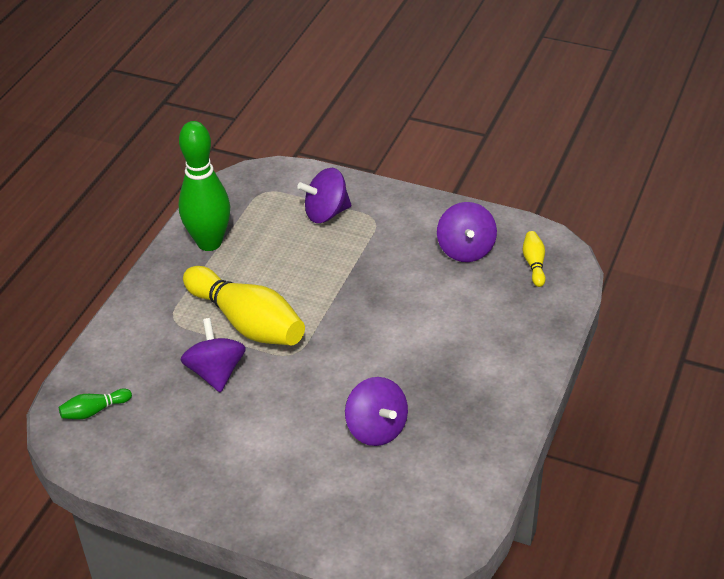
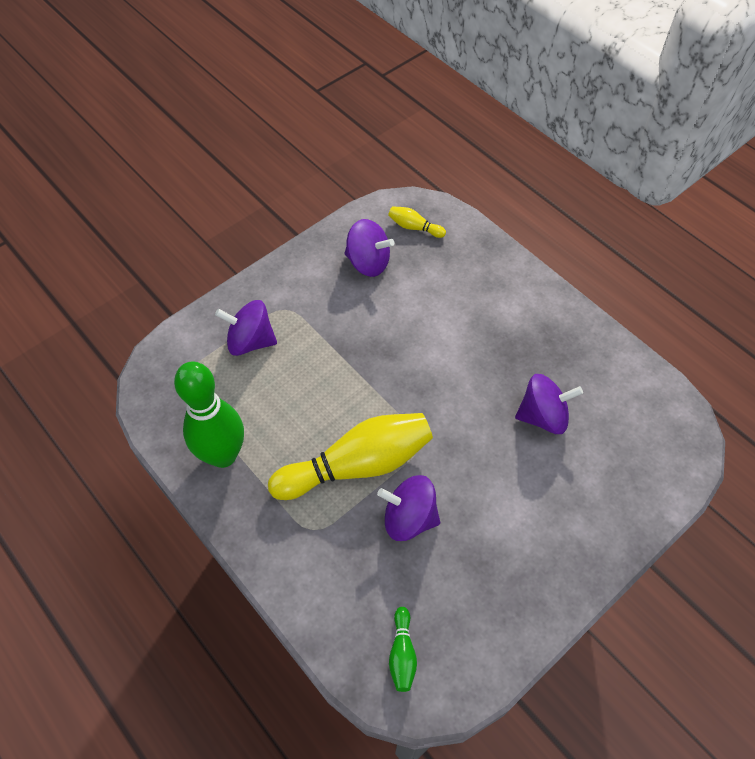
camera: 65 degrees left, 15 degrees up
(326, 213) = (250, 341): purple spinning top -> purple spinning top turned 90 degrees clockwise

